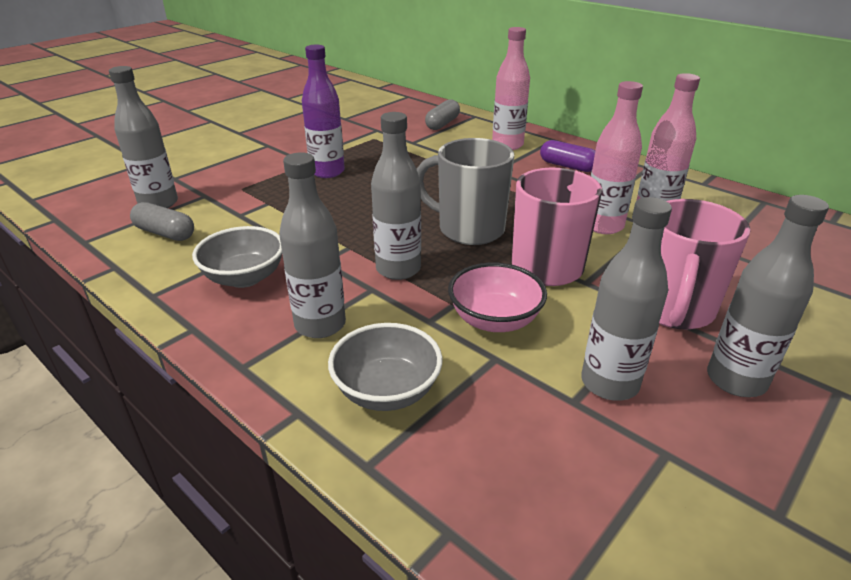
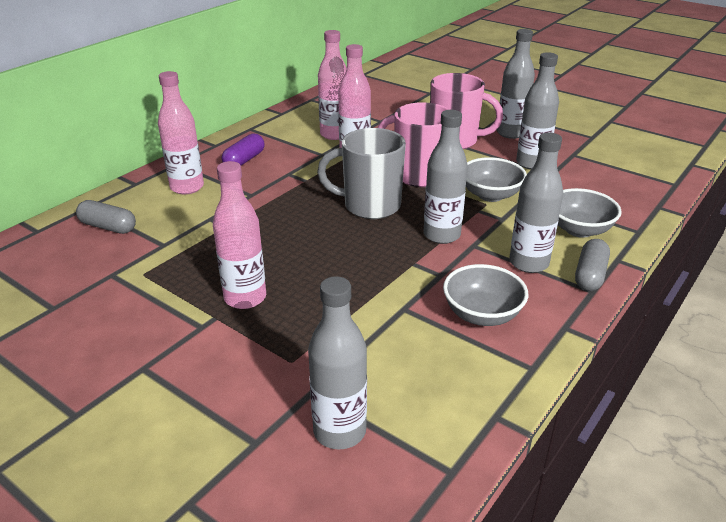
camera: 95 degrees left, 0 degrees up
(165, 233) = (415, 398): grey capsule -> grey capsule (590, 275)
(327, 172) = (245, 298): purple bottle -> pink bottle
(469, 229) = (370, 206): grey mug -> grey mug turned 75 degrees clockwise
(494, 320) = (490, 195): pink bowl -> grey bowl

